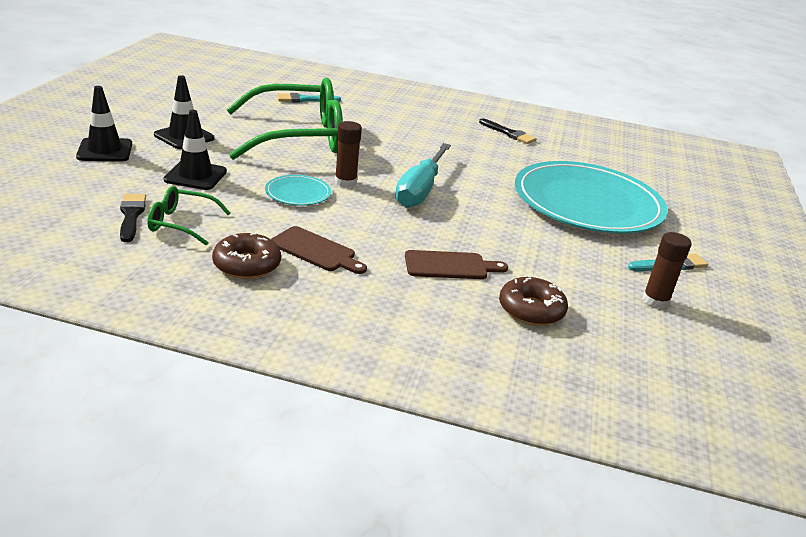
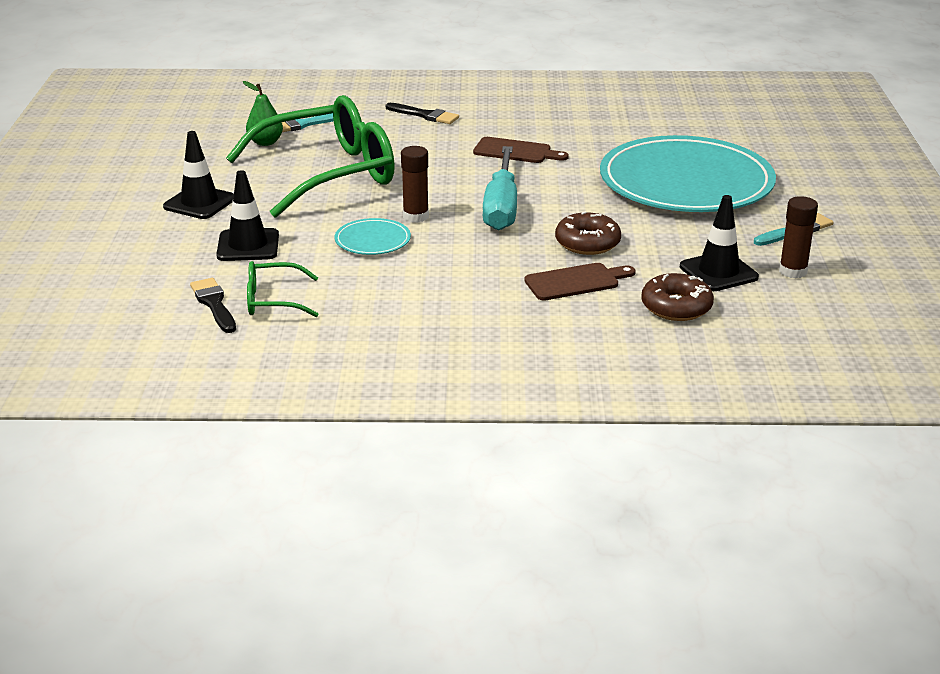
camera: 10 degrees left, 0 degrees up
(105, 150) = (124, 239): black traffic cone -> black traffic cone (718, 272)
(247, 265) = (371, 327): brown donut -> brown donut (587, 243)
(267, 106) = (265, 142): none -> green pear
(316, 251) = (432, 297): brown cutting board -> brown cutting board (516, 151)
(509, 133) = (563, 116): black brush -> black brush (425, 115)

